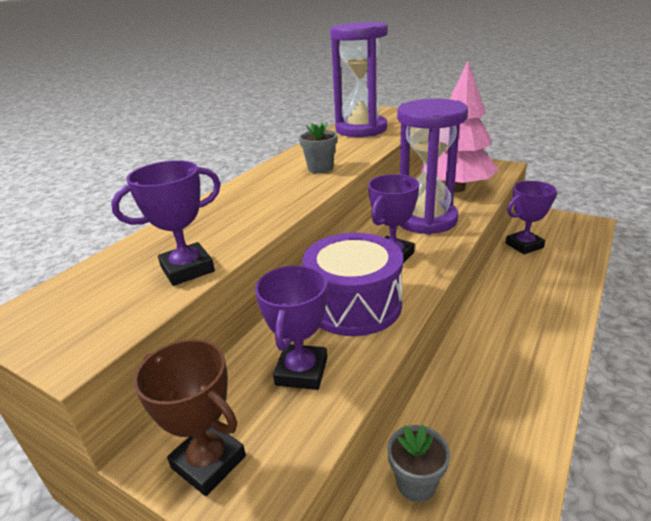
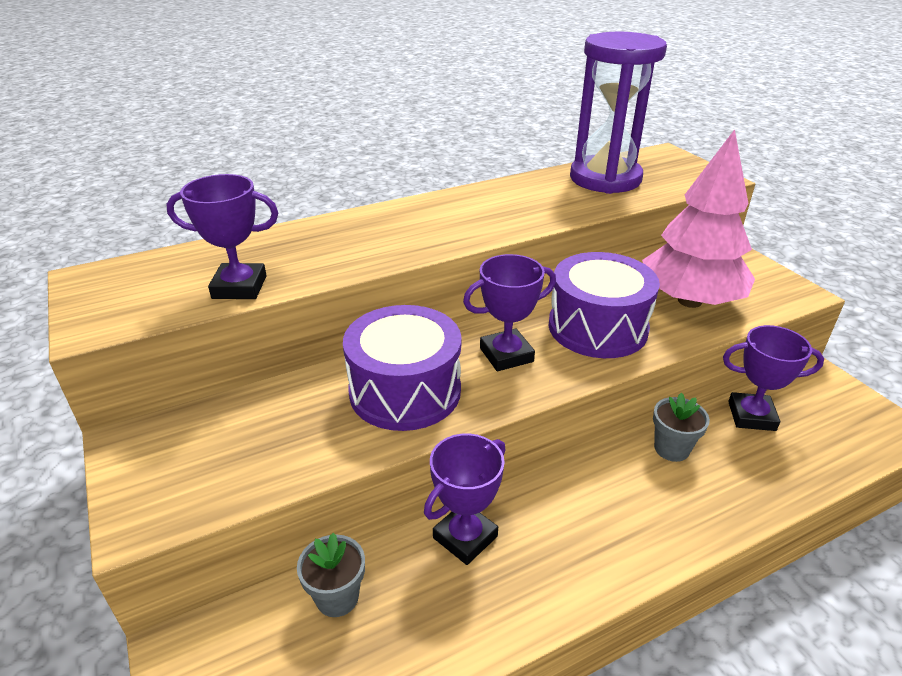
camera: 30 degrees right, 5 degrees up
(208, 462) = (149, 468): brown trophy -> none
(301, 371) = (289, 432): purple trophy -> purple trophy (465, 537)
(320, 168) = (488, 218): grey flower pot -> grey flower pot (671, 449)
(426, 220) = (597, 327): purple hourglass -> purple drum

